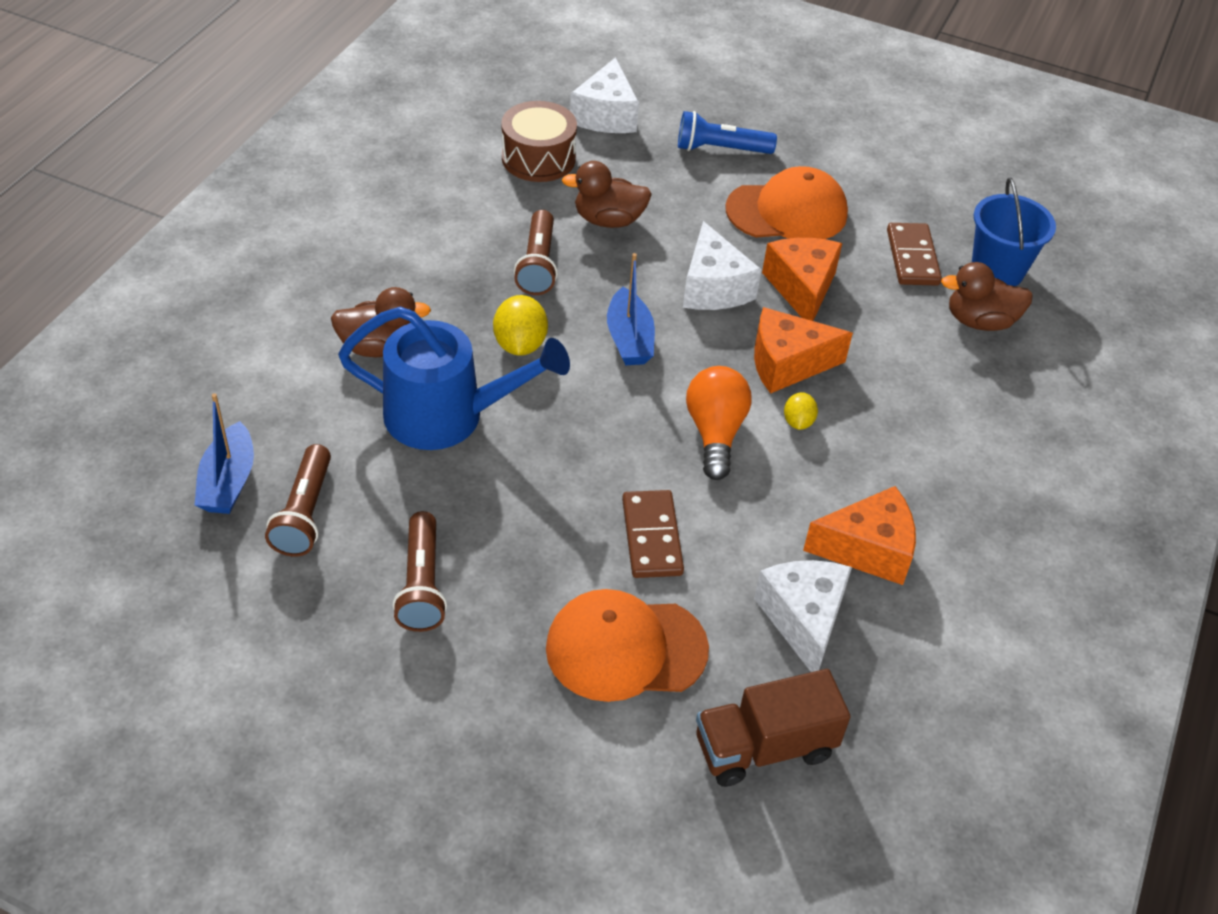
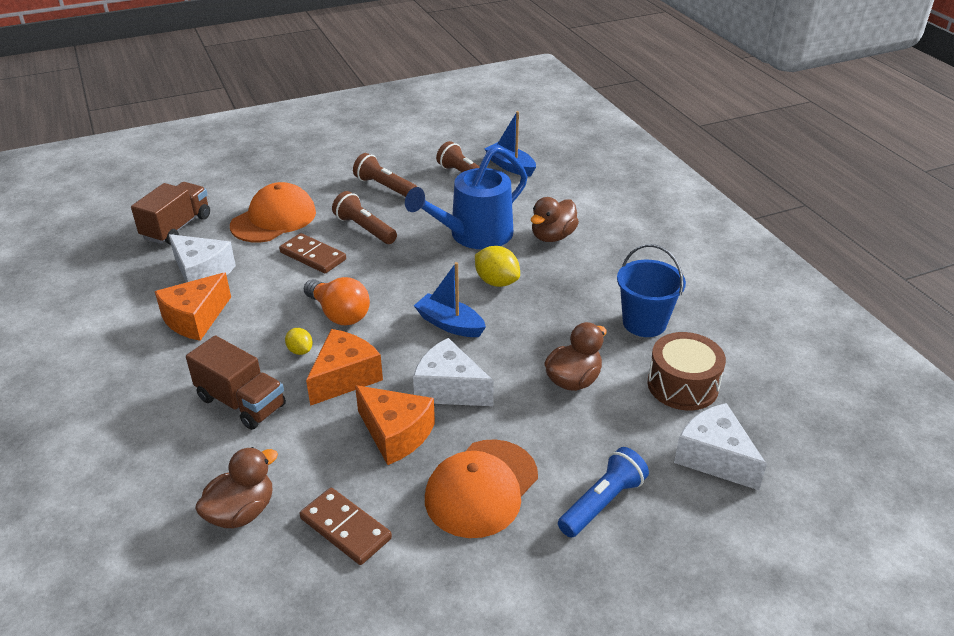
camera: 135 degrees right, 10 degrees down
(538, 265) = (560, 323): brown flashlight -> brown flashlight (364, 229)
(903, 411) = (241, 402): none -> brown truck
(997, 271) = (265, 576): blue bucket -> blue bucket (644, 323)

